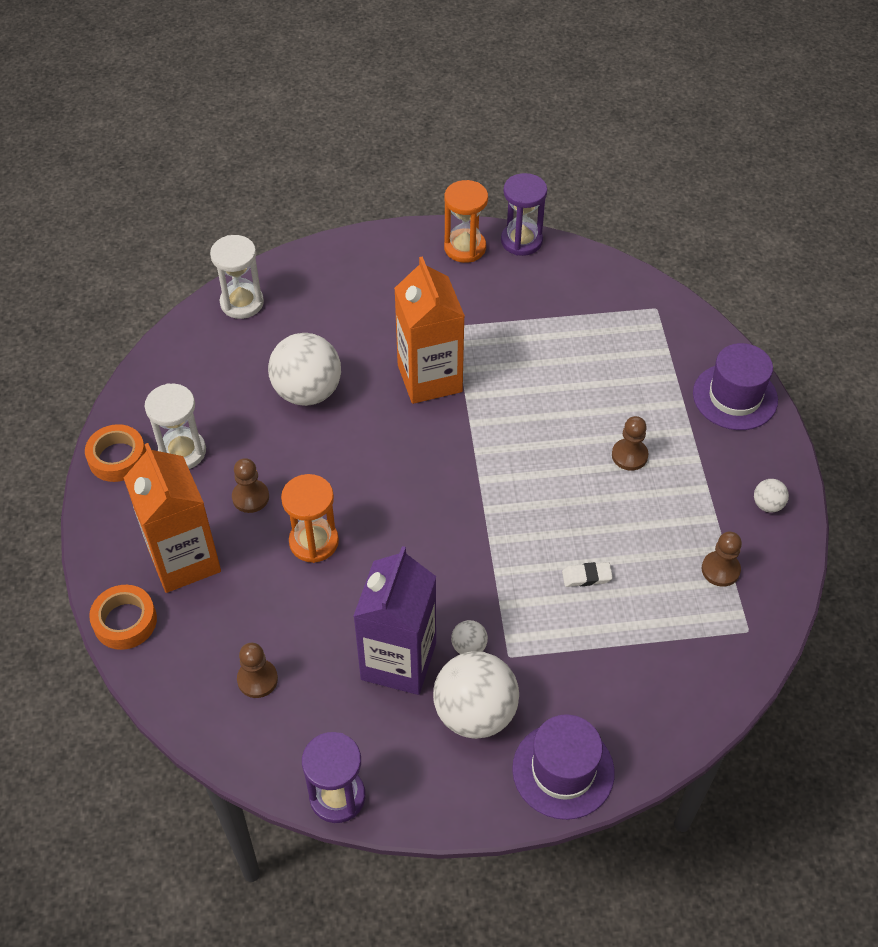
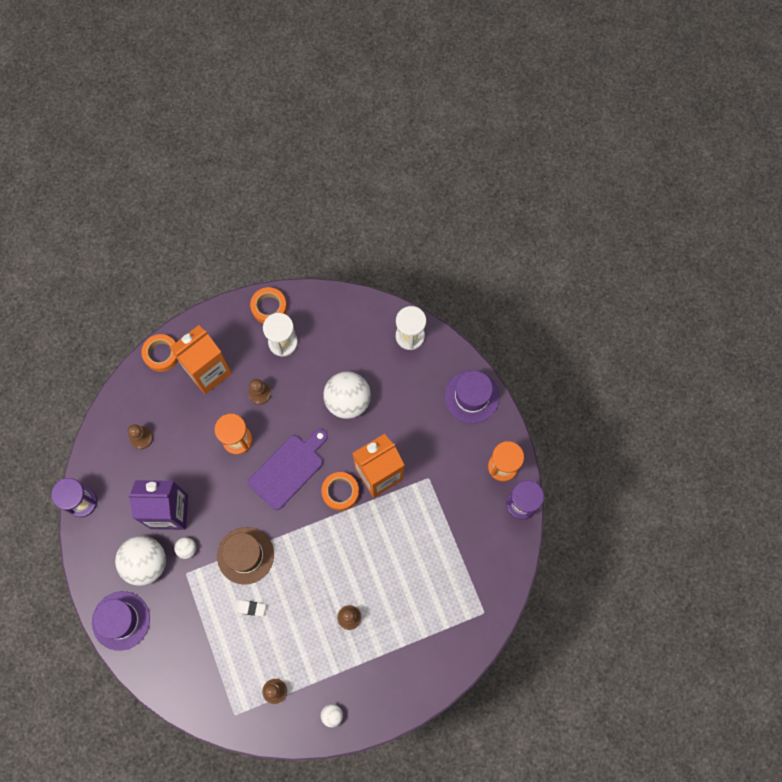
camera: 75 degrees right, 20 degrees up
(385, 484) = (288, 469): none -> purple cutting board
(441, 428) = (340, 492): none -> orange tape
(502, 567) = (245, 555): none -> brown hat
(586, 576) = (250, 608): white eraser -> white eraser turned 60 degrees counterclockwise
(735, 397) = (417, 681): purple hat -> purple hat (471, 396)

